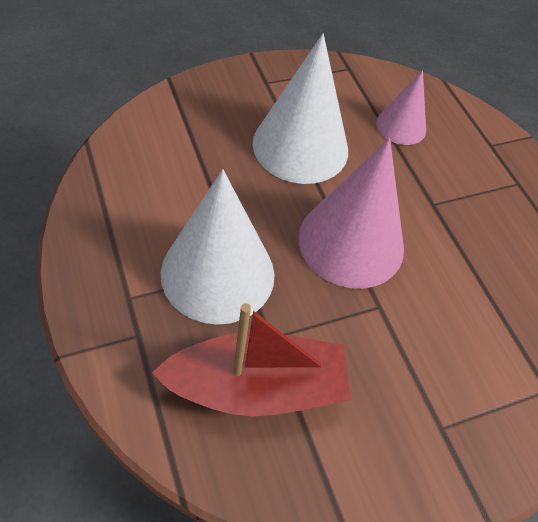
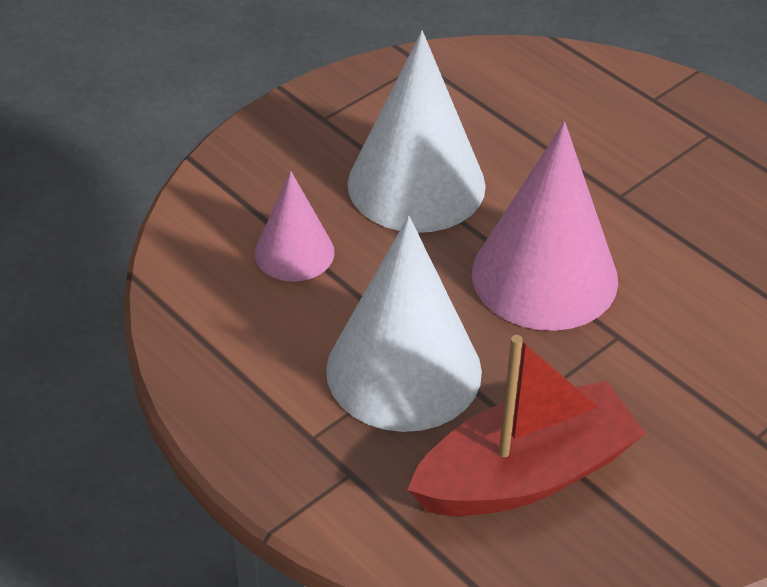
camera: 15 degrees left, 10 degrees down
(401, 126) = (529, 114): pink cone -> pink cone (294, 252)

